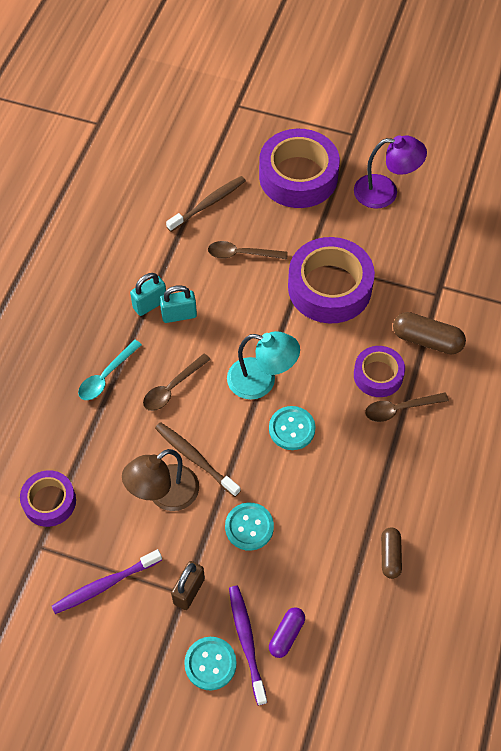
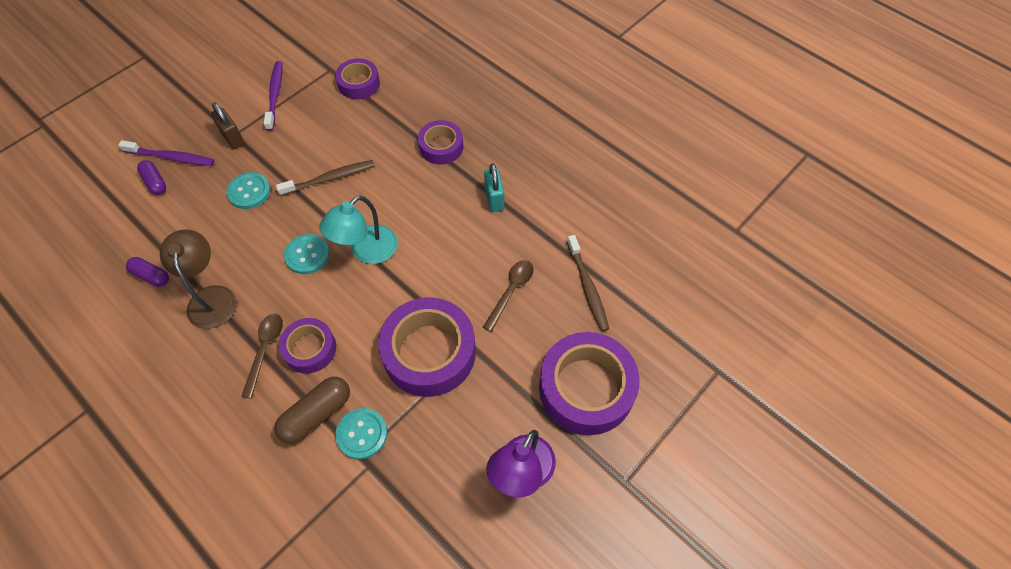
camera: 115 degrees right, 0 degrees up
(106, 376) = (441, 147): turquoise spoon -> purple tape
(164, 495) = (314, 149): brown lamp -> brown lamp (211, 297)
(172, 388) = (402, 186): brown spoon -> none
(179, 315) = (470, 216): turquoise padlock -> none
(210, 664) = (175, 132): turquoise button -> turquoise button (362, 434)
(390, 556) = (151, 276): brown capsule -> purple capsule

